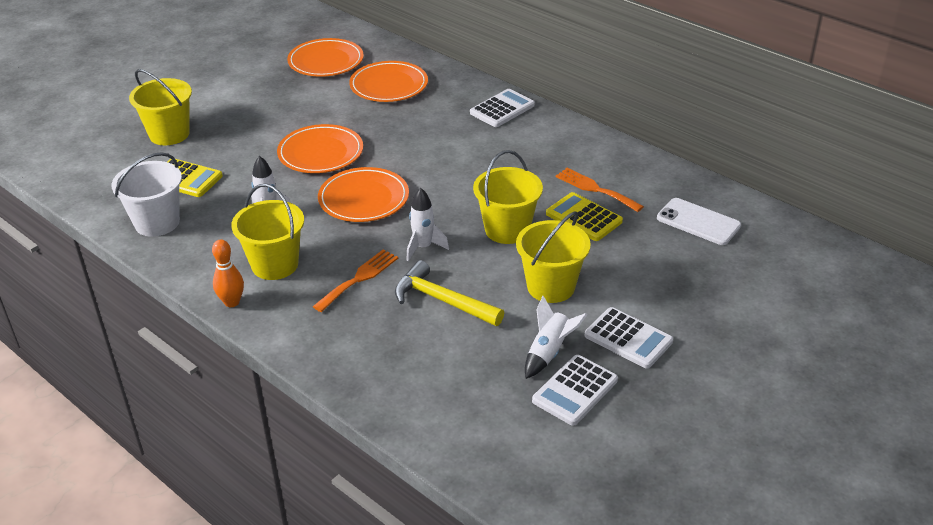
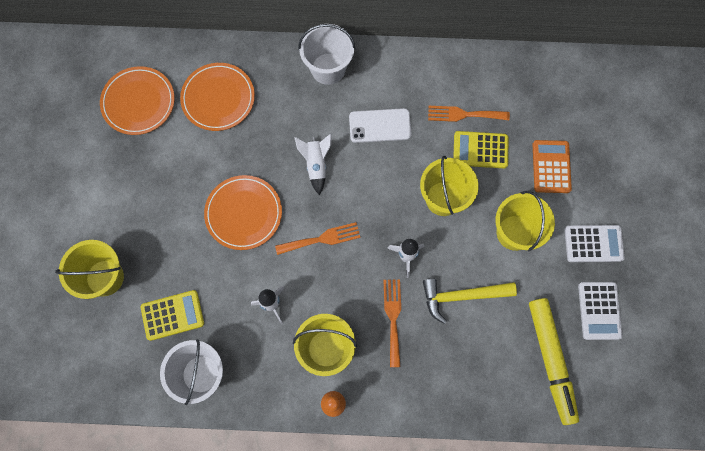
camera: 40 degrees left, 35 degrees up
(364, 199) = (322, 239): orange plate -> orange fork
(475, 396) = (550, 360): none -> yellow marker
(502, 109) = (328, 69): white calculator -> white bucket
(549, 352) = (560, 291): white rocket -> white rocket (316, 165)
(645, 263) = (551, 167): none -> orange calculator
(698, 222) = (551, 102): white phone -> white phone (380, 126)

